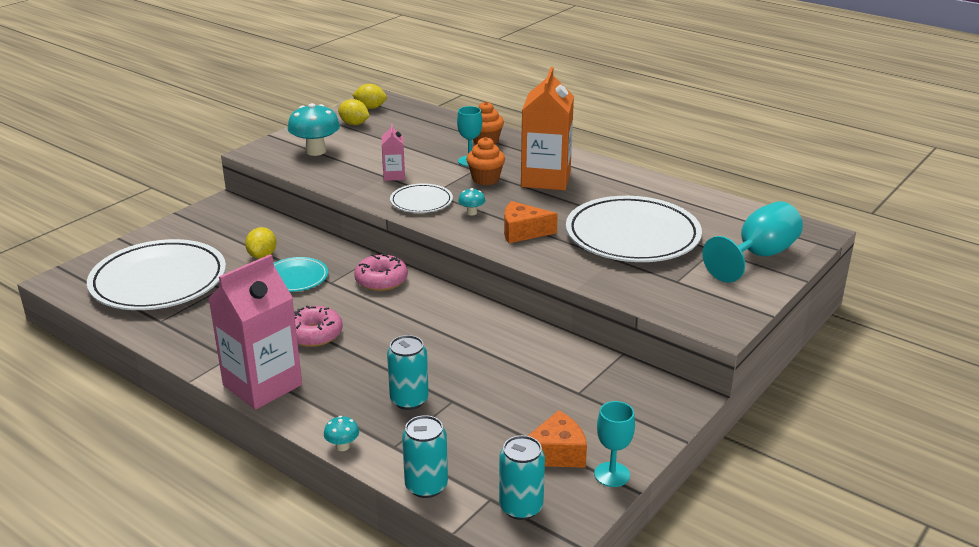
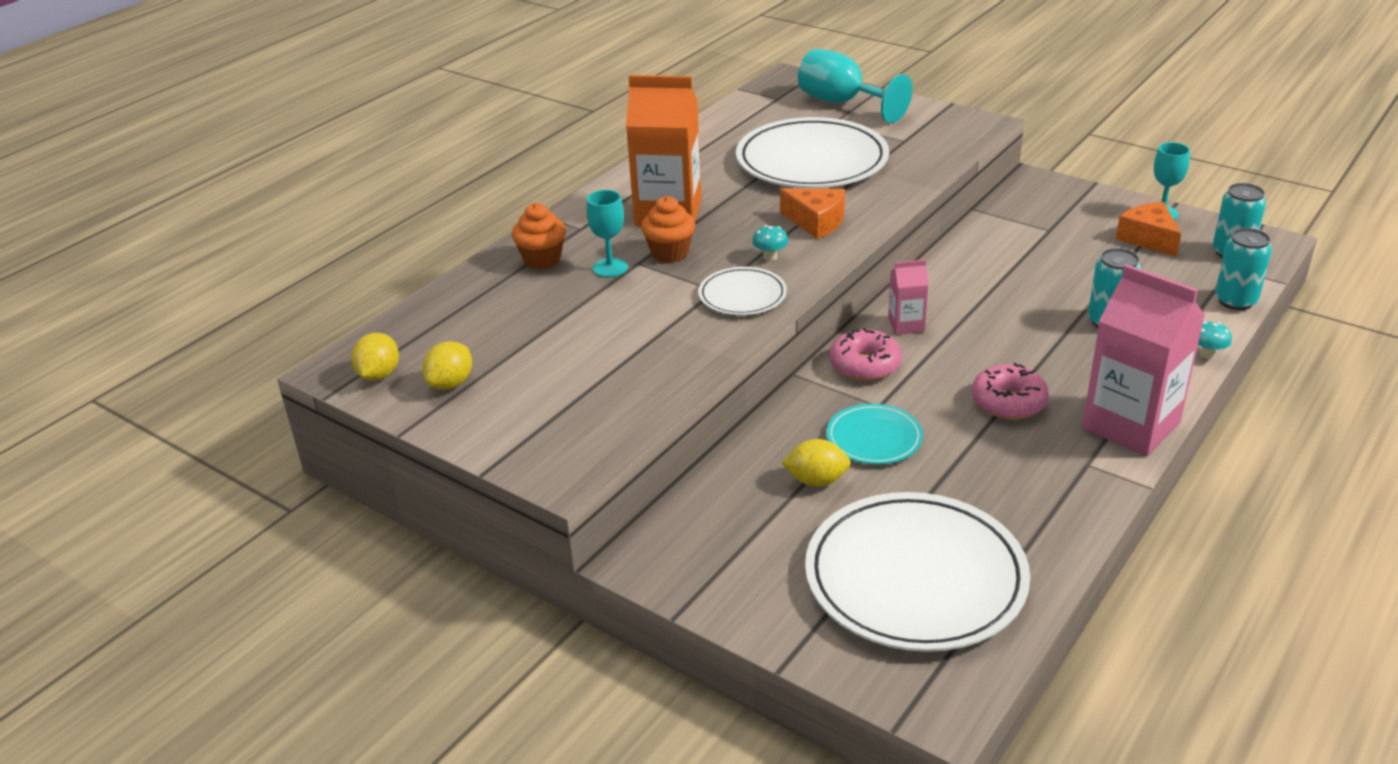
camera: 90 degrees left, 5 degrees up
(316, 151) = (563, 409): turquoise mushroom -> none
(394, 175) = (659, 325): pink carton -> pink carton (906, 325)
(523, 232) = (816, 222): orange cheese -> orange cheese turned 60 degrees counterclockwise

